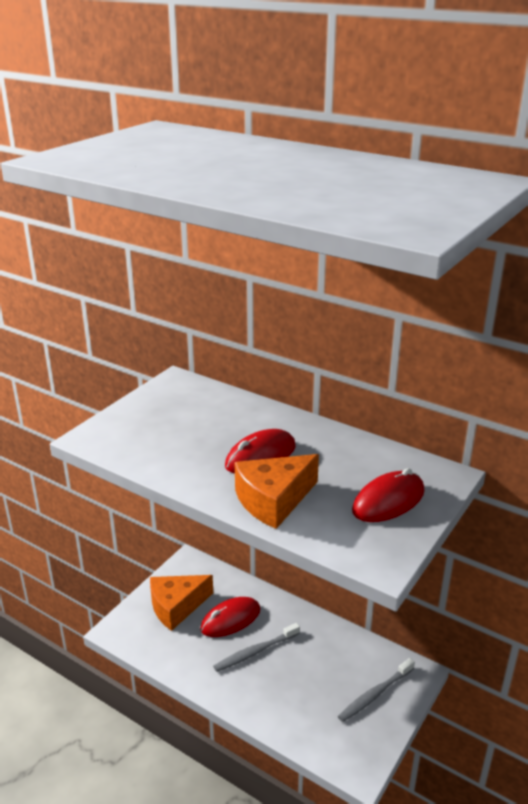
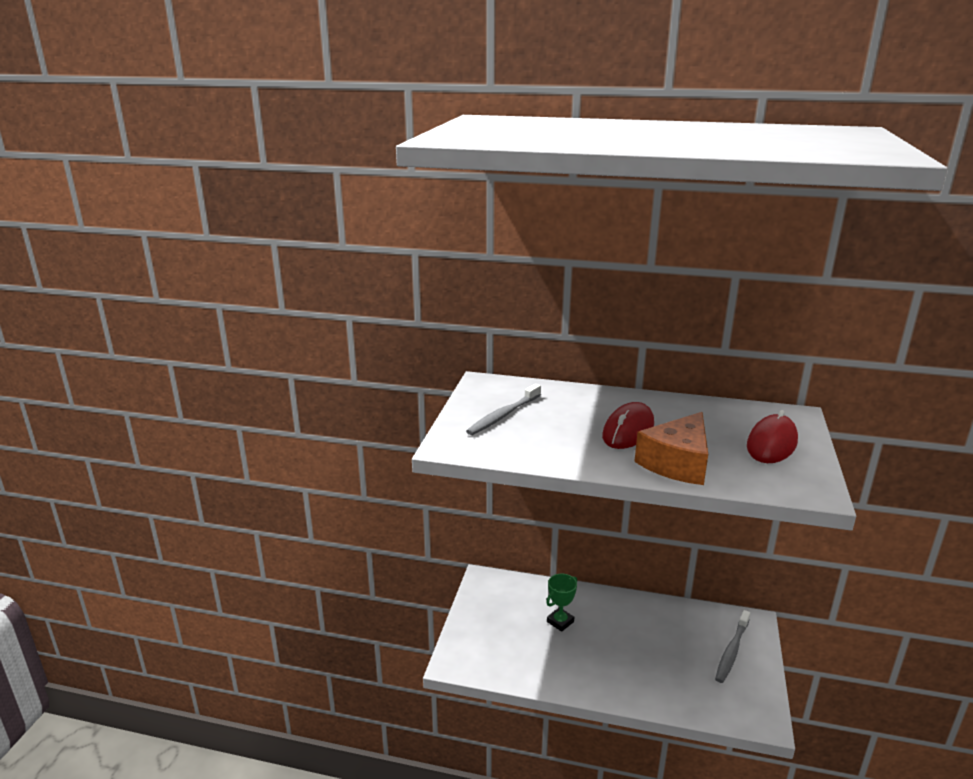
camera: 20 degrees left, 5 degrees down
(176, 606) = (500, 624): orange cheese -> none
(230, 619) = (560, 622): red mouse -> green trophy
(255, 651) = (603, 644): grey toothbrush -> grey toothbrush (503, 415)

